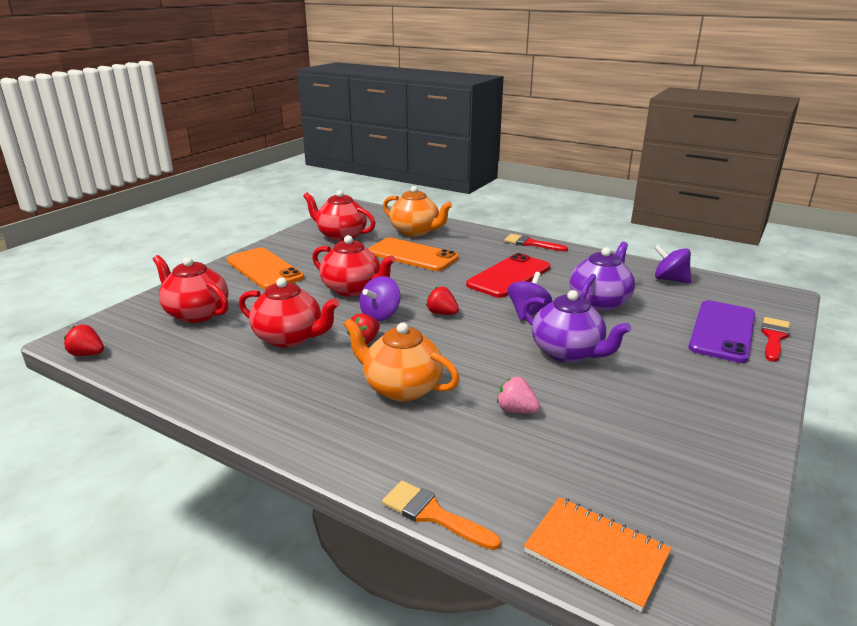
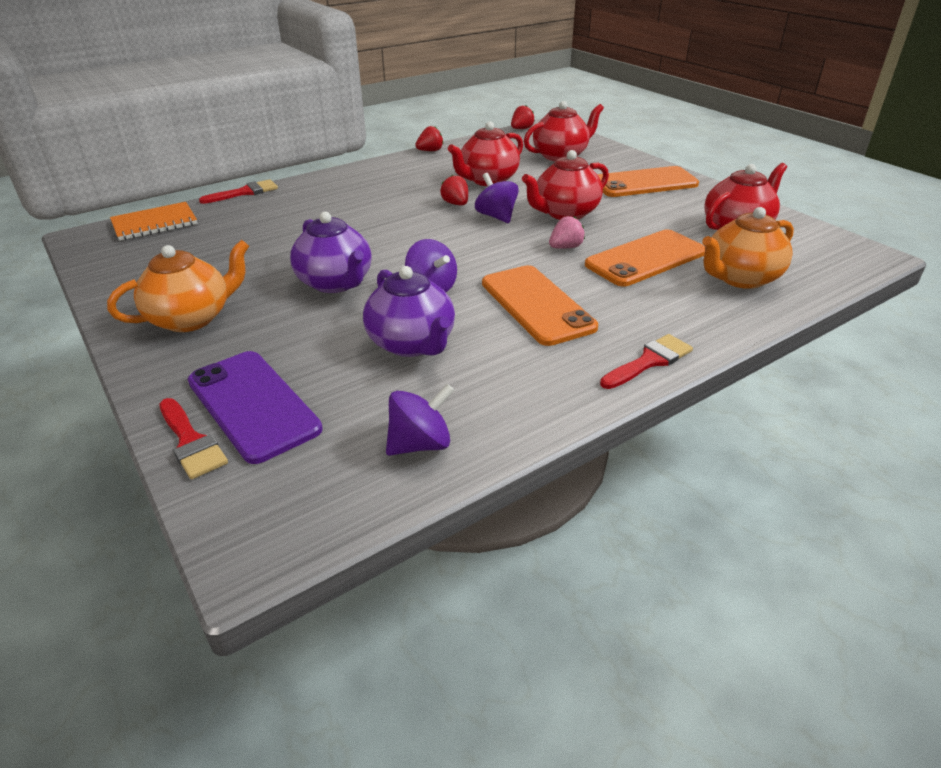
camera: 115 degrees right, 10 degrees up
(401, 388) = (371, 205): orange teapot -> orange teapot (192, 318)
(433, 514) = (245, 192): orange brush -> red brush
(442, 313) = (474, 243): red strawberry -> red strawberry (430, 151)
(509, 276) = (537, 305): red phone -> orange phone
(516, 410) = (292, 236): pink strawberry -> pink strawberry (565, 247)
(568, 353) = (336, 283): purple teapot -> purple teapot turned 105 degrees counterclockwise

